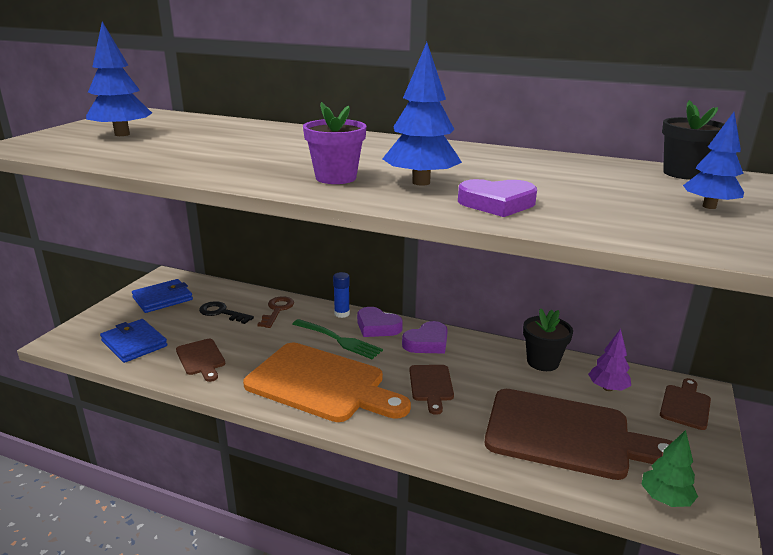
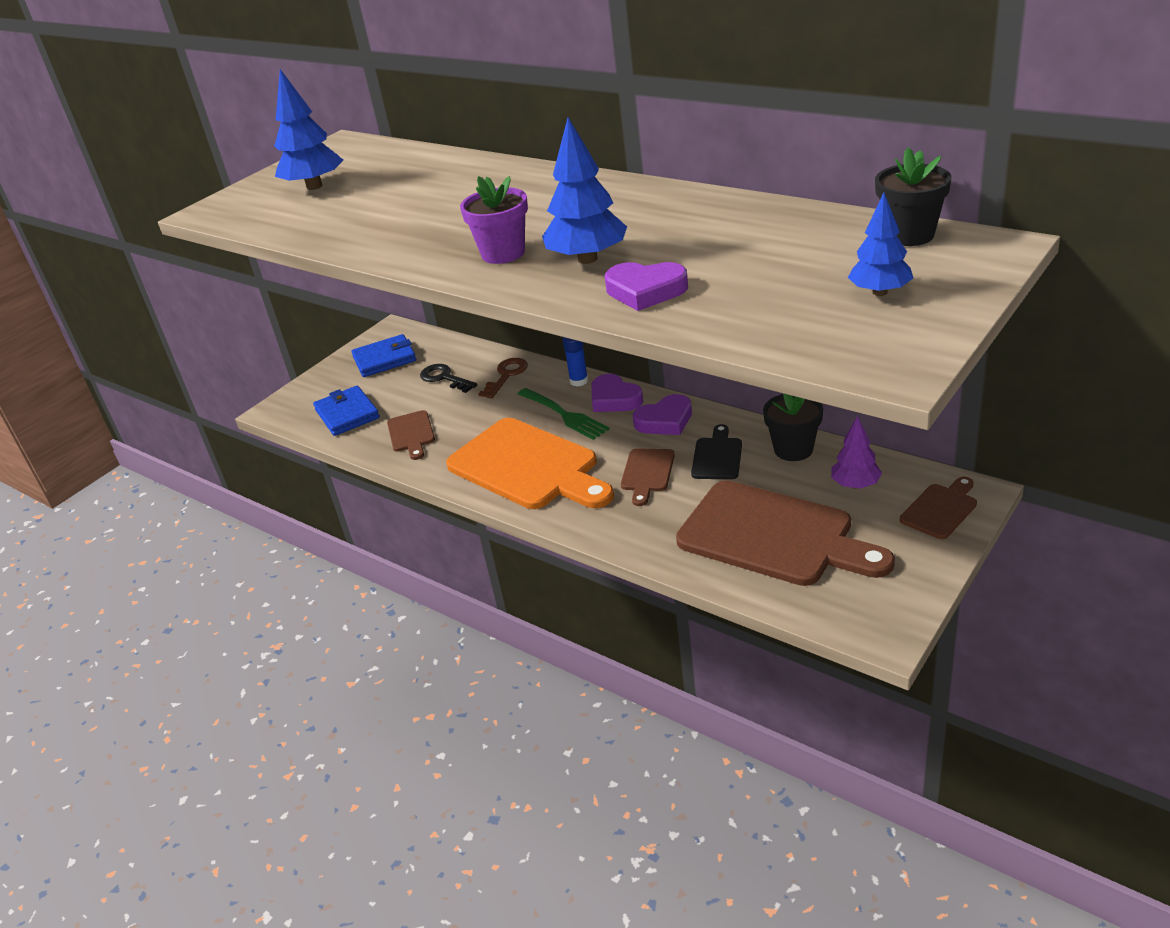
camera: 20 degrees right, 10 degrees up
(484, 369) = (717, 456): none -> black cutting board
(665, 499) = (844, 608): green tree -> none

